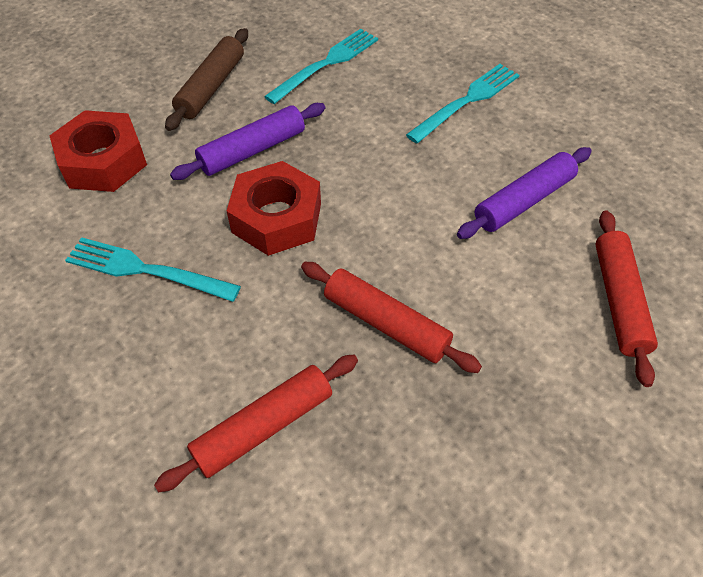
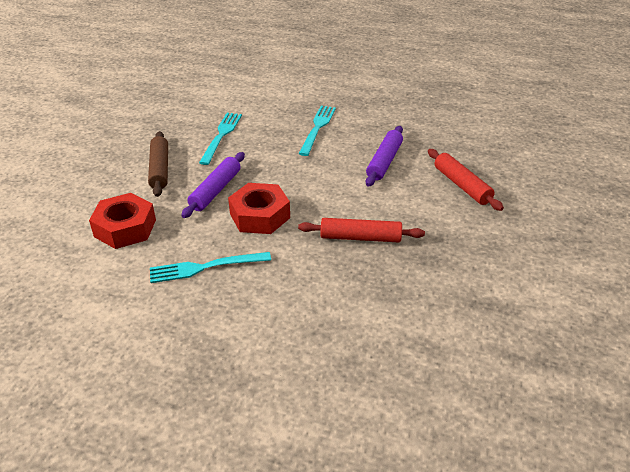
camera: 30 degrees left, 15 degrees down
(263, 427) = (337, 304): red rolling pin -> none

